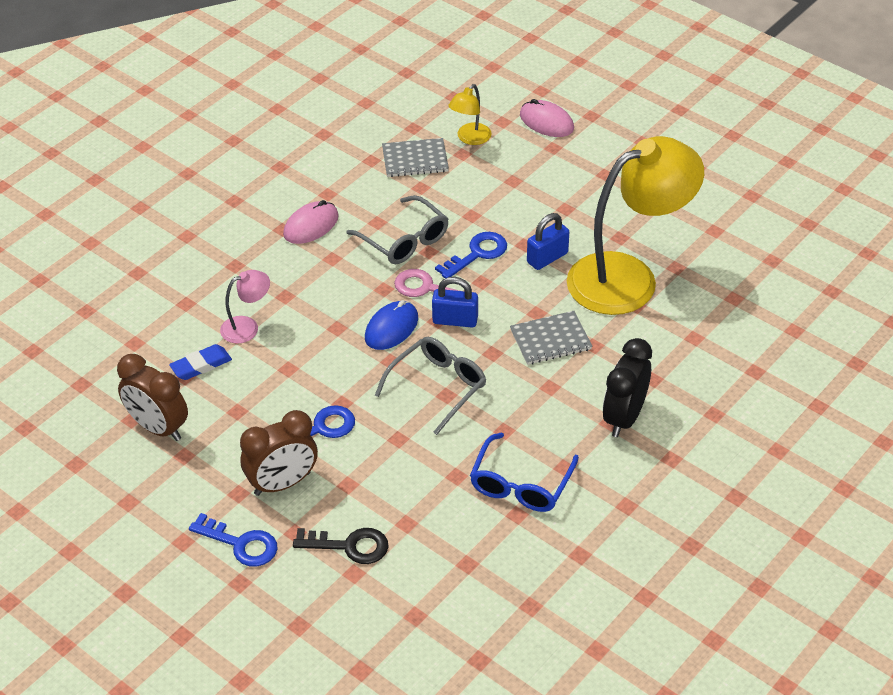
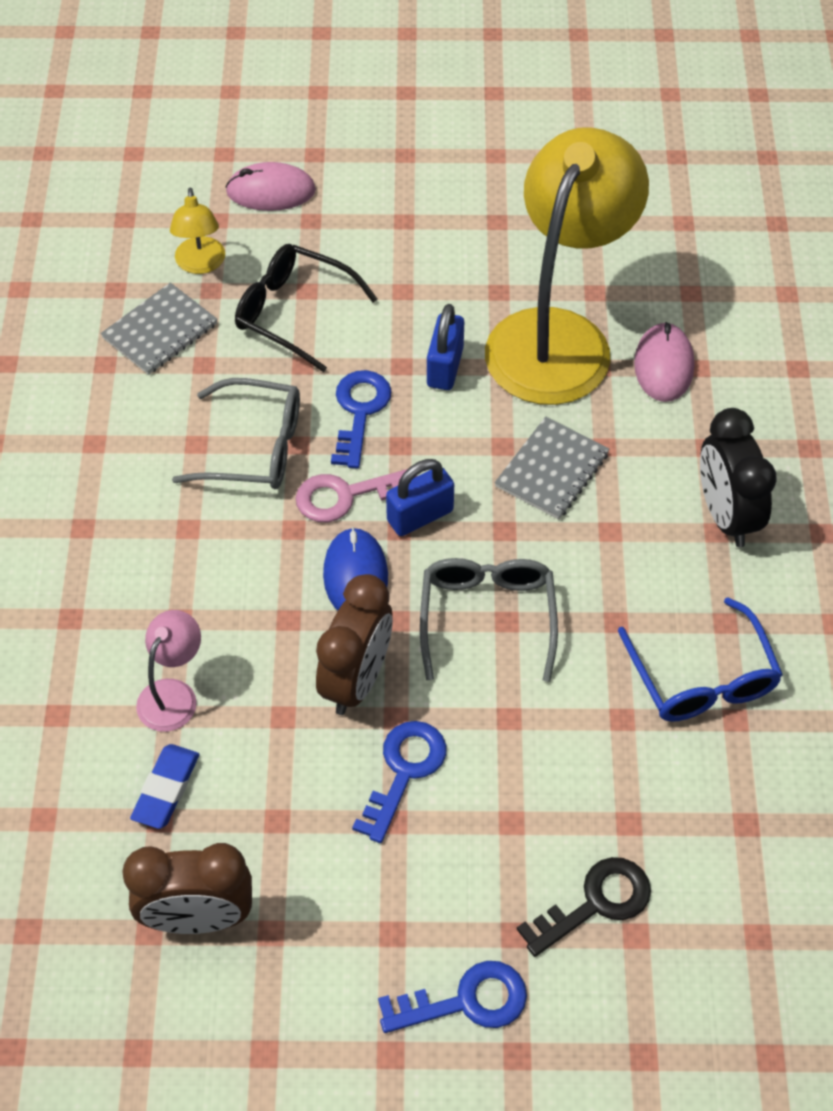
camera: 40 degrees left, 10 degrees up
(282, 483) = (433, 879): brown clock -> brown clock (356, 680)
(311, 225) = (116, 500): pink mouse -> pink mouse (663, 365)
(494, 187) = (293, 312): none -> black glasses

